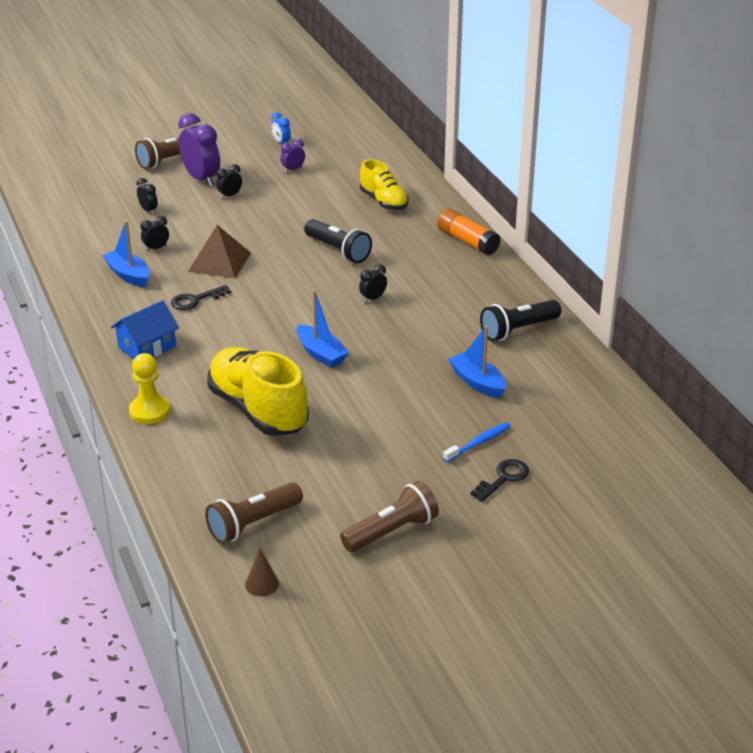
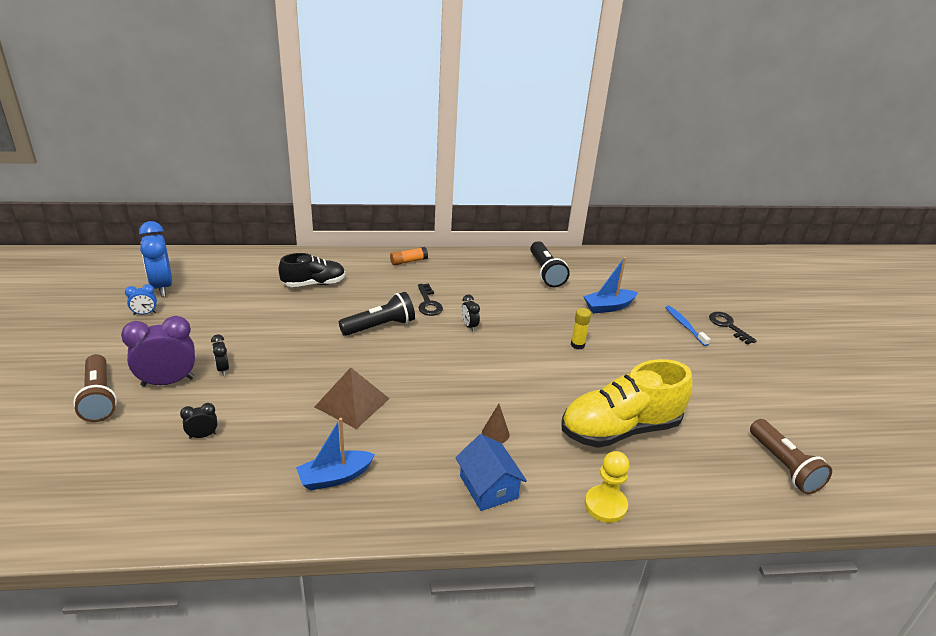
camera: 75 degrees left, 0 degrees up
(156, 248) = (292, 444): black clock -> none
(195, 300) = (415, 433): black key -> black key (428, 303)
(262, 584) = (863, 477): brown cone -> brown cone (495, 433)
(293, 170) = (208, 318): purple clock -> none
(321, 354) = (543, 373): blue boat -> none
(324, 137) = (162, 286): none -> blue clock
(383, 202) = (314, 283): yellow shoe -> black shoe
(385, 369) = (577, 345): none -> yellow glue stick
(391, 531) = (790, 392): brown flashlight -> none
(467, 241) = (408, 261): orange glue stick -> orange glue stick, size x0.63

